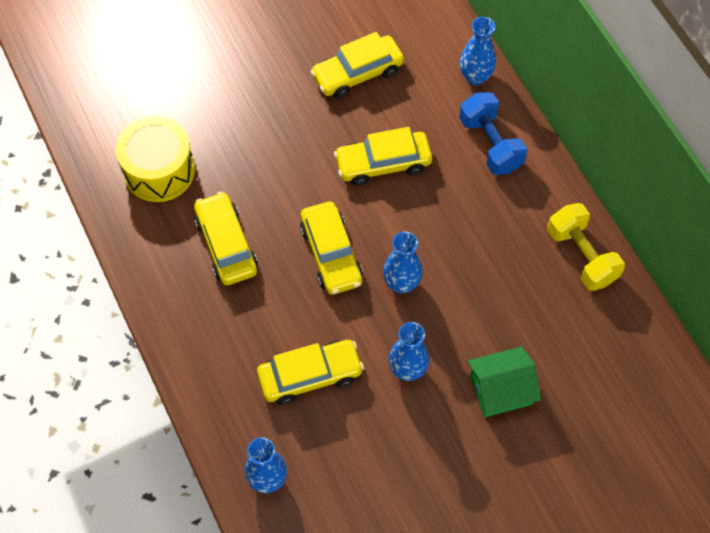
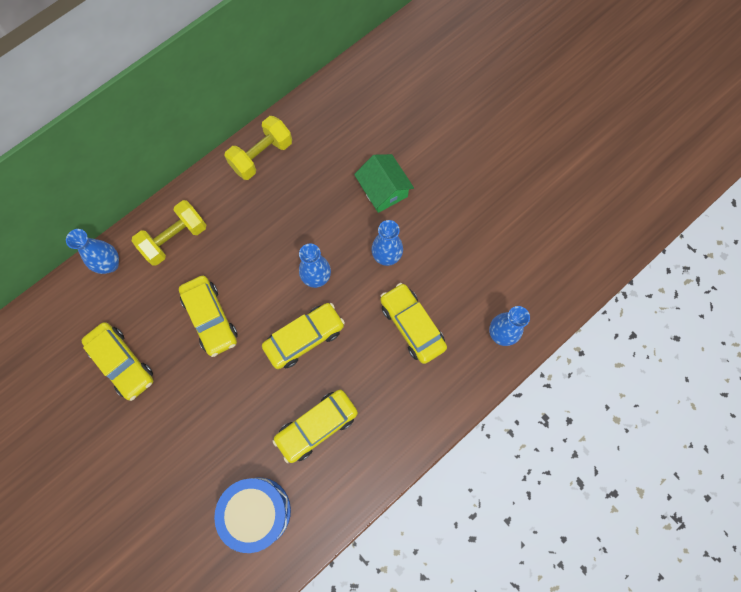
camera: 105 degrees left, 10 degrees up
(159, 170) = (257, 511): yellow drum -> blue drum
(490, 144) = (175, 239): blue dumbbell -> yellow dumbbell

